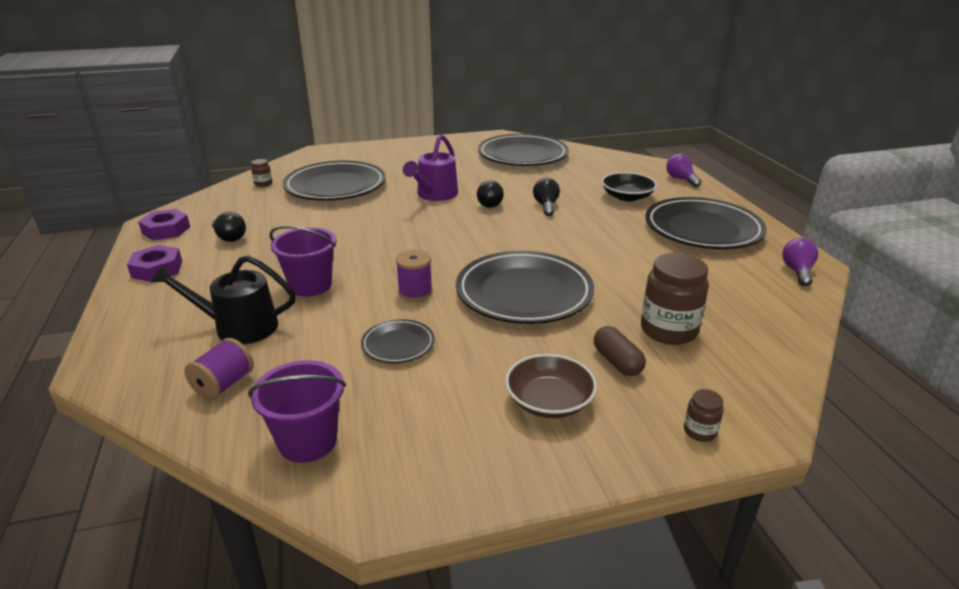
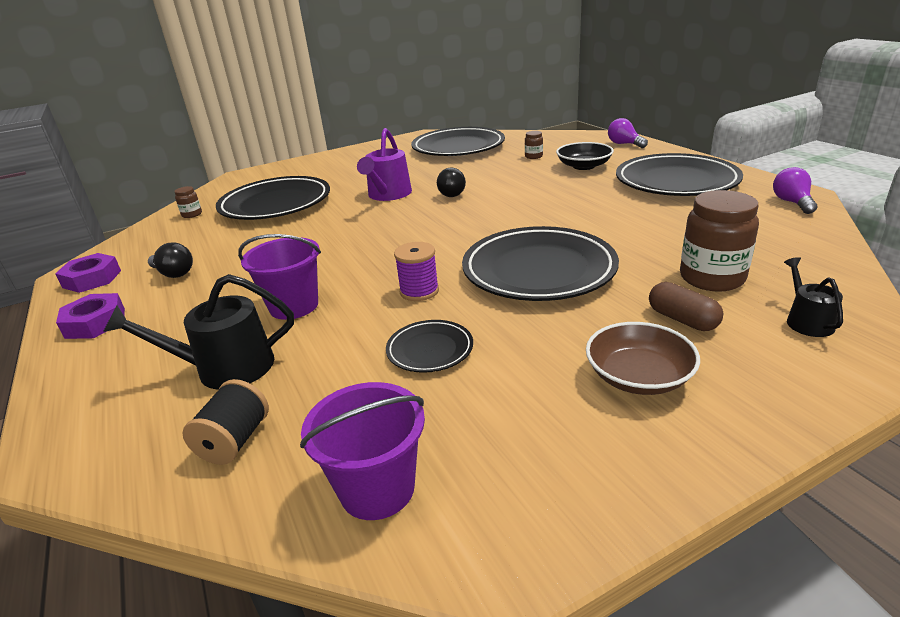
camera: 10 degrees left, 0 degrees up
(224, 384) = (235, 441): purple spool -> black spool
(546, 206) = (509, 186): black light bulb -> none
(700, 431) = (820, 374): brown jar -> brown jar (533, 156)
(723, 385) = (807, 321): none -> black watering can

